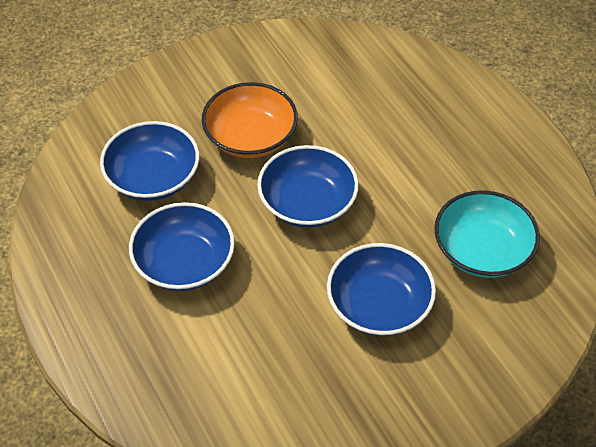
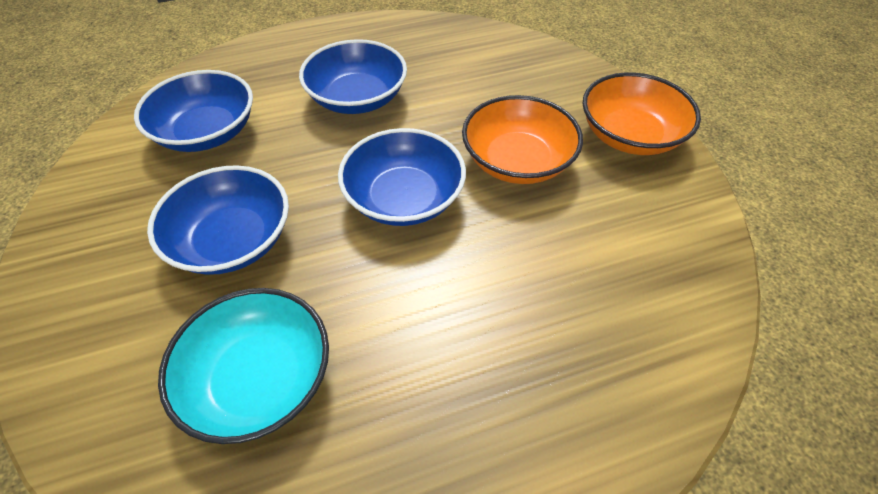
camera: 100 degrees right, 0 degrees up
(153, 178) = (470, 85): blue bowl -> blue bowl (207, 132)
(207, 70) = (630, 135): none -> orange bowl

